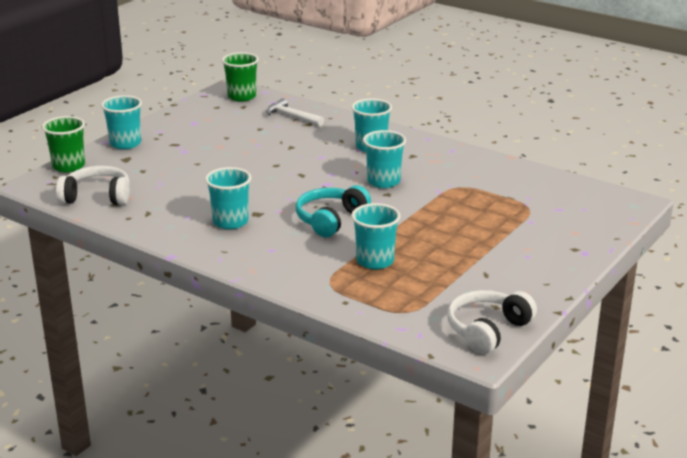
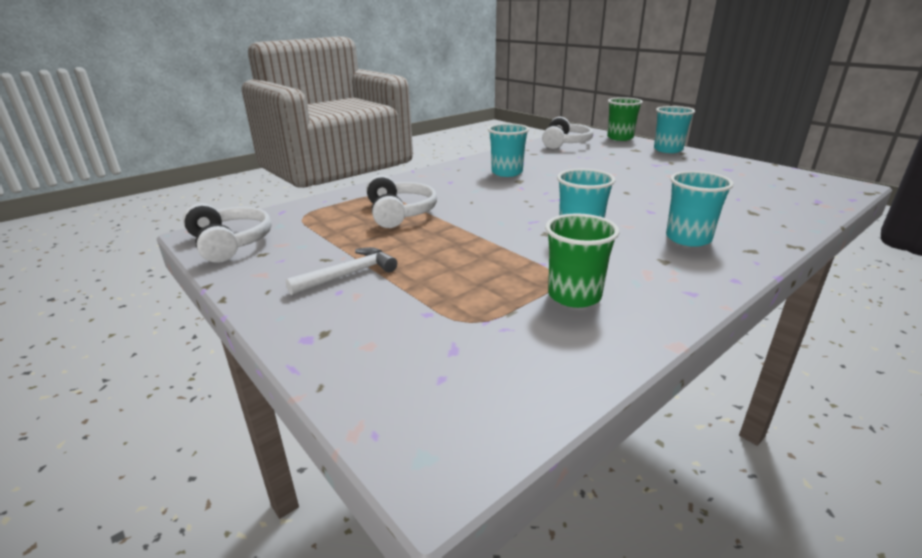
camera: 105 degrees right, 0 degrees up
(242, 96) = (823, 188): green cup -> green cup (574, 295)
(292, 117) = (772, 206): white hammer -> white hammer (348, 275)
(330, 220) = (493, 204): turquoise headphones -> none
(375, 261) = (399, 213): turquoise cup -> white headphones

